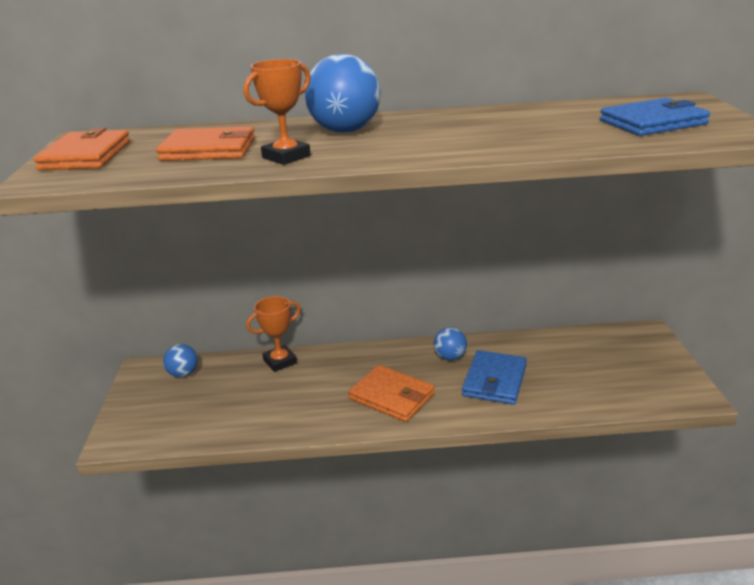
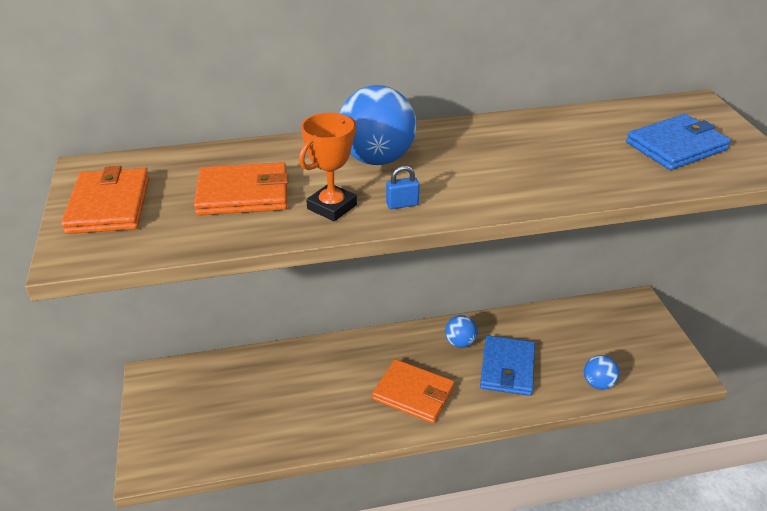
camera: 10 degrees left, 10 degrees up
(183, 374) = (196, 379): blue ball -> blue ball (598, 383)
(280, 361) = (292, 357): orange trophy -> none
(354, 155) = (402, 204): none -> blue padlock

